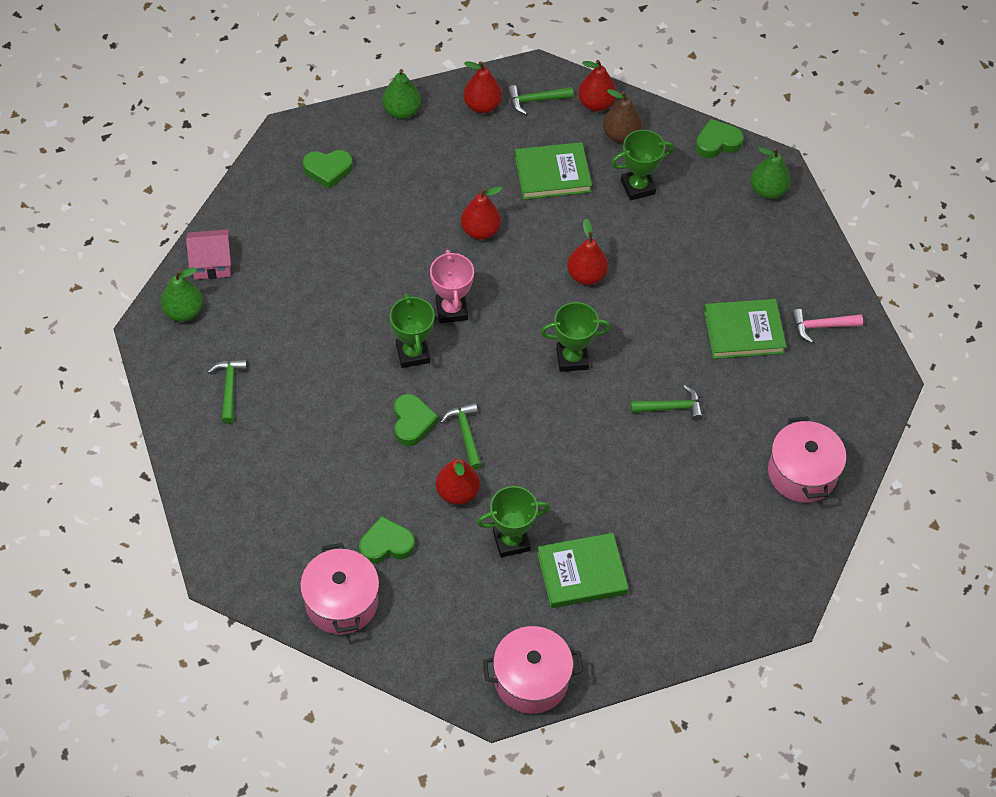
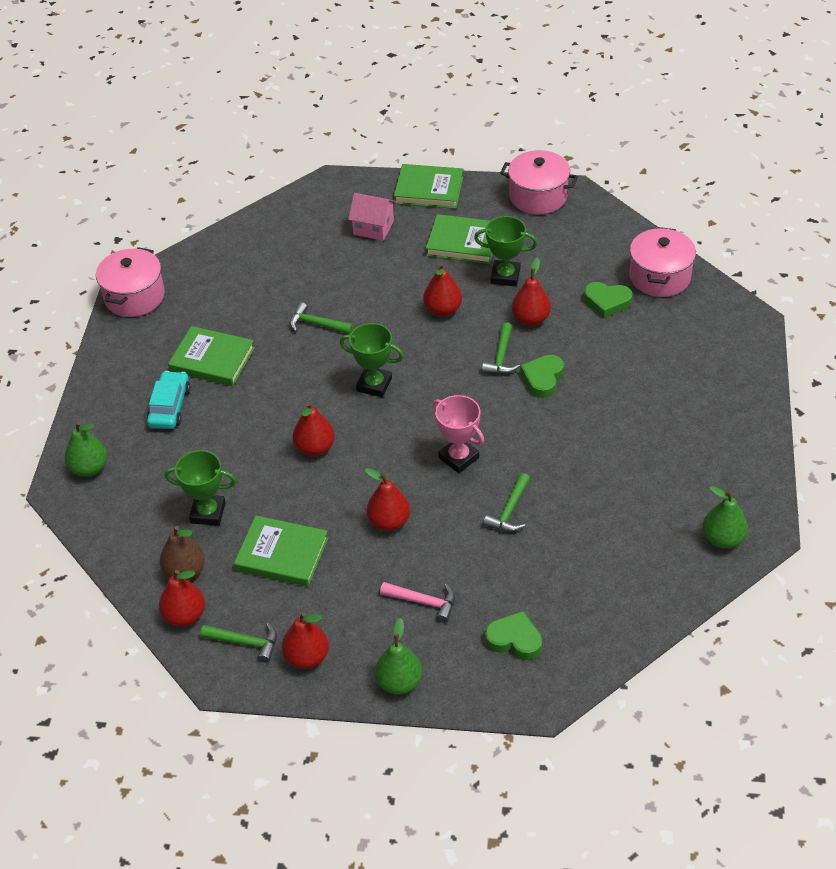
camera: 150 degrees left, 10 degrees down
(212, 263) = (678, 578): pink house -> pink house (373, 227)
(229, 387) = (699, 456): green hammer -> green hammer (509, 511)
(412, 353) = (514, 432): green trophy -> none
(451, 310) = (459, 458): pink trophy -> pink trophy turned 60 degrees counterclockwise
(554, 471) = (443, 310): none -> red pear
(664, 642) = (429, 190): none -> green book
(717, 142) = (96, 530): green heart -> none
(745, 270) = (169, 407): none -> turquoise car
(802, 473) = (249, 253): pink pot -> pink pot (134, 296)
(821, 326) = (145, 343): pink hammer -> pink hammer (424, 602)

